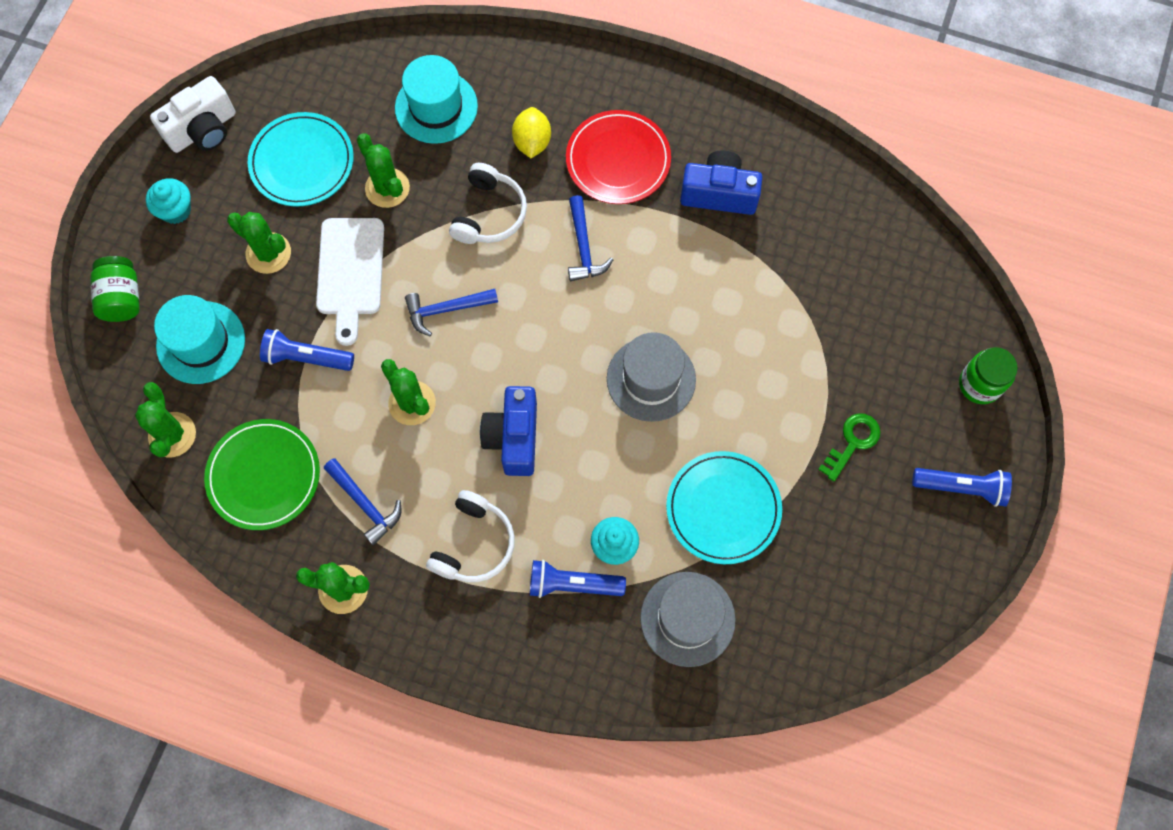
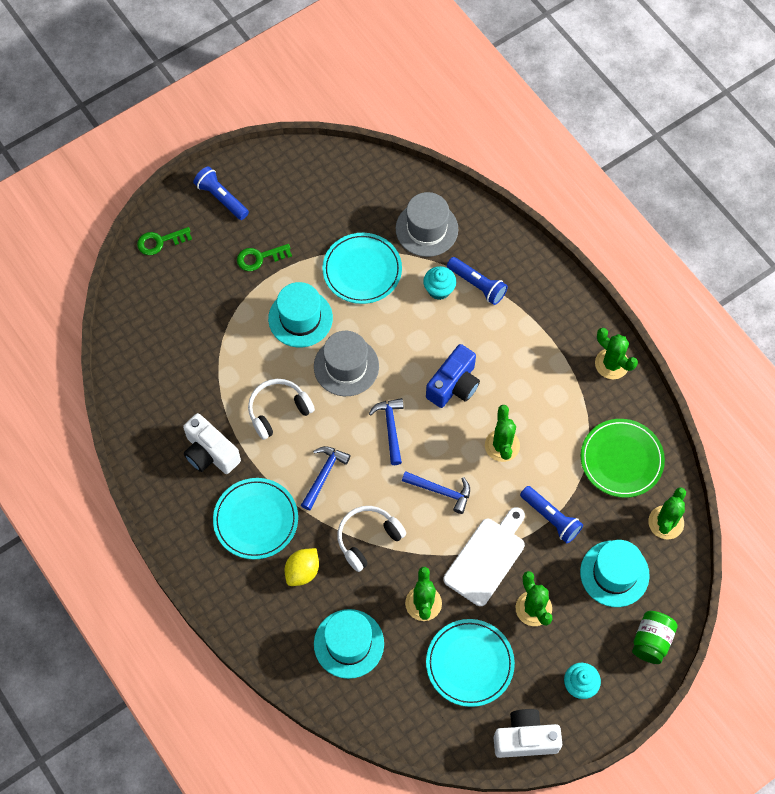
camera: 145 degrees left, 5 degrees down
(365, 504) = (569, 403): blue hammer -> blue hammer (390, 428)
(474, 544) = (519, 341): white headphones -> white headphones (278, 411)
(618, 160) = (256, 520): red plate -> turquoise plate
(719, 193) = (210, 453): blue camera -> white camera
(746, 401) = (300, 318): none -> turquoise hat
(979, 384) = (160, 241): green jar -> green key

